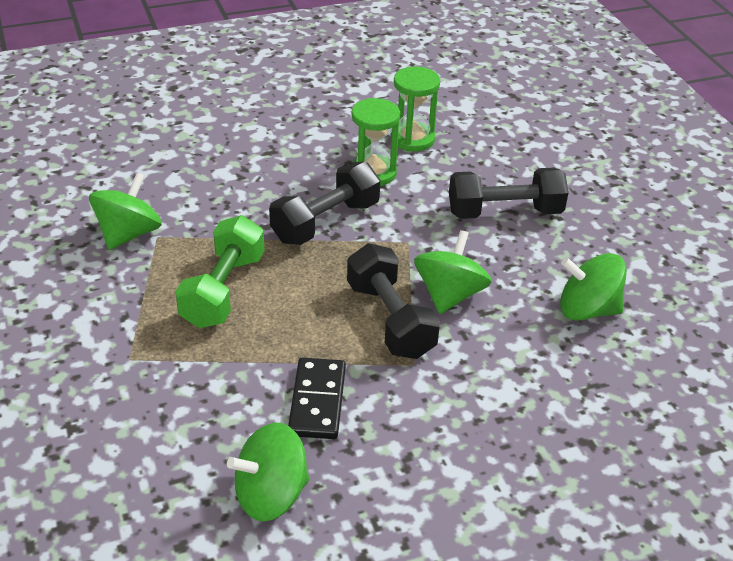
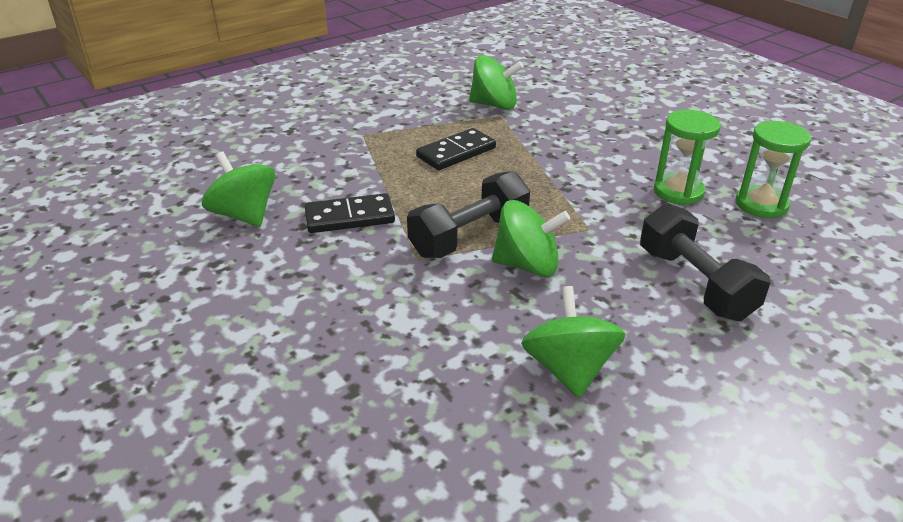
camera: 75 degrees right, 5 degrees down
(223, 290) = (456, 152): green dumbbell -> black domino
(325, 222) = (580, 180): black dumbbell -> none

